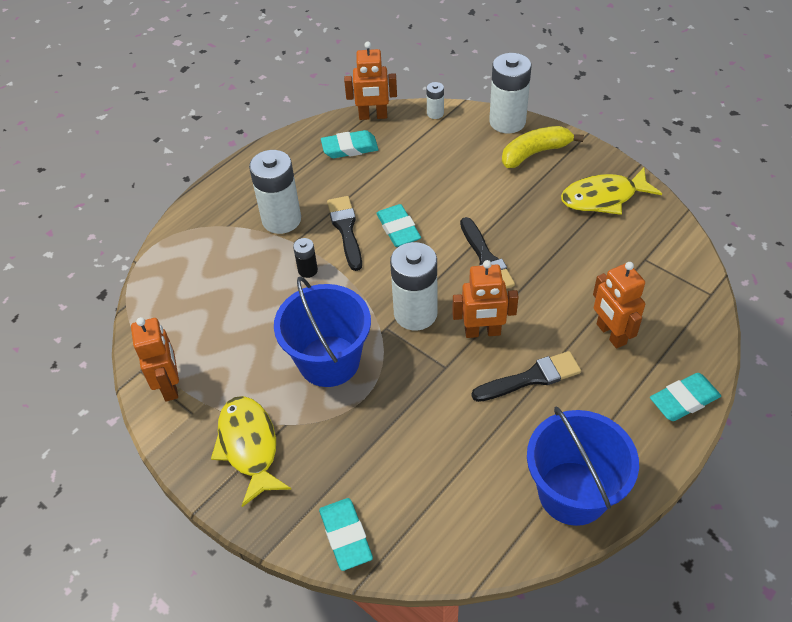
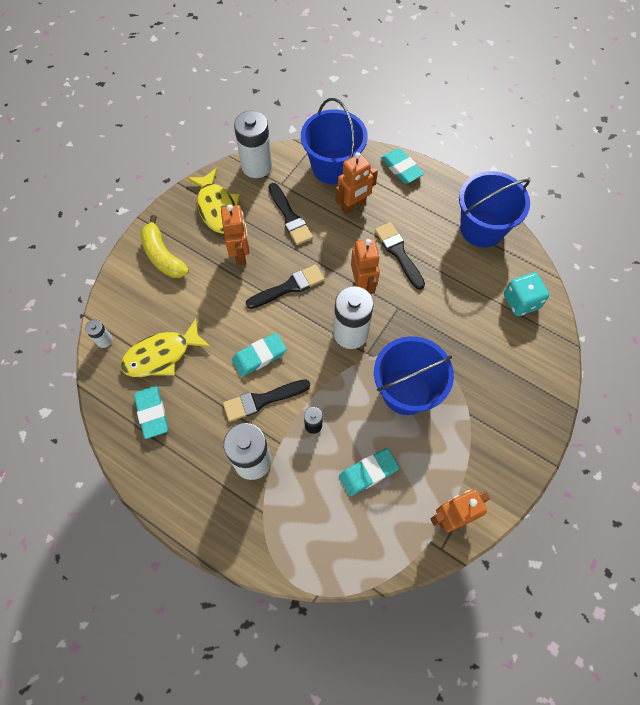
camera: 100 degrees left, 15 degrees up
(249, 446) = (494, 437): yellow fish -> yellow fish (161, 355)
(346, 536) = (546, 357): turquoise eraser -> turquoise eraser (368, 472)
(373, 116) = (104, 397): orange robot -> orange robot (240, 254)
(439, 522) = (521, 302): none -> turquoise dice
(507, 122) = (120, 279): white battery -> white battery (256, 166)
(590, 265) = (290, 217): none -> black brush
(679, 316) = (333, 167): none -> blue bucket

